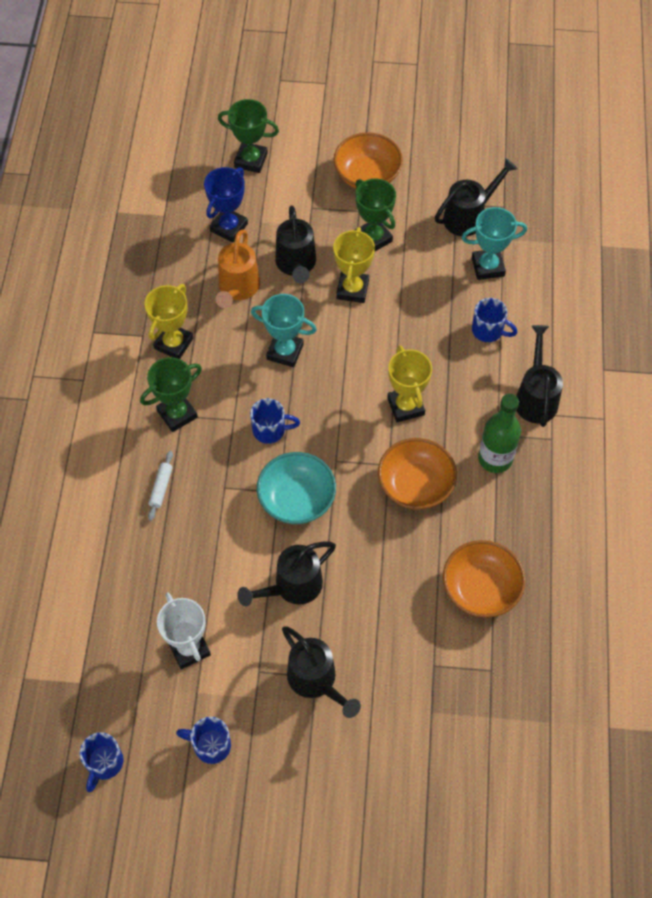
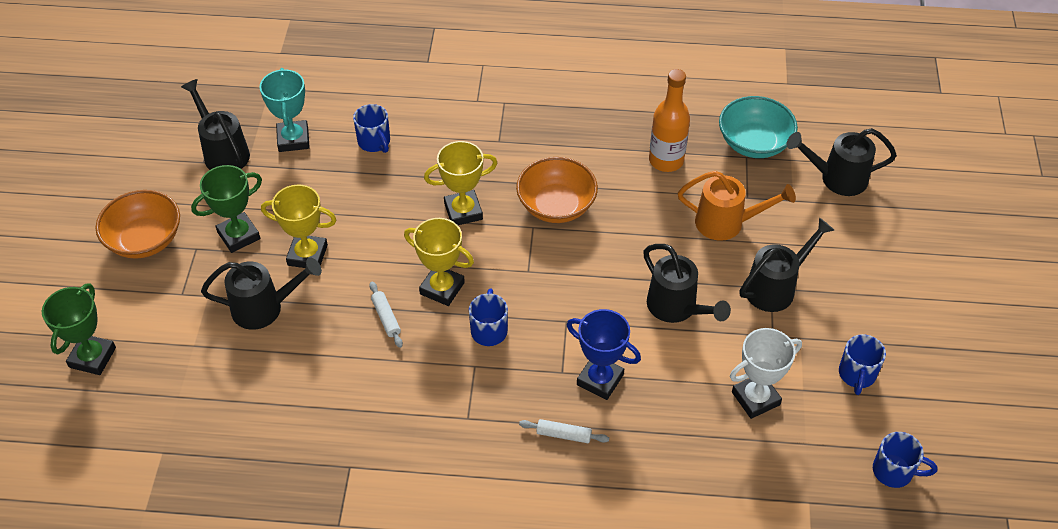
camera: 90 degrees left, 10 degrees down
(173, 343) = (365, 431): yellow trophy -> yellow trophy (442, 288)
(177, 414) = (465, 423): green trophy -> none
(229, 227) = (196, 378): blue trophy -> blue trophy (600, 380)
(237, 289) = (291, 366): orange watering can -> orange watering can (727, 223)
(285, 352) = (386, 318): turquoise trophy -> white rolling pin
(296, 499) = (575, 305): turquoise bowl -> turquoise bowl (754, 143)
(480, 589) = (666, 160): orange bowl -> orange bottle
(488, 330) = (374, 142): blue mug -> blue mug turned 120 degrees clockwise
(495, 458) = (526, 144): green bottle -> none
(535, 397) = (456, 111): black watering can -> black watering can (836, 178)

